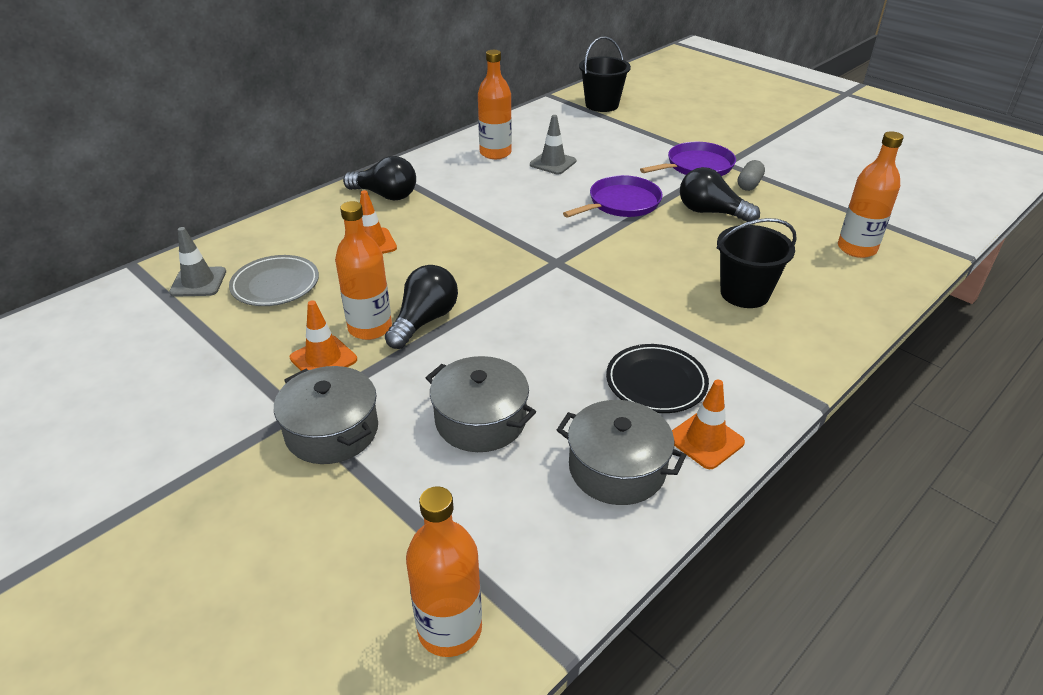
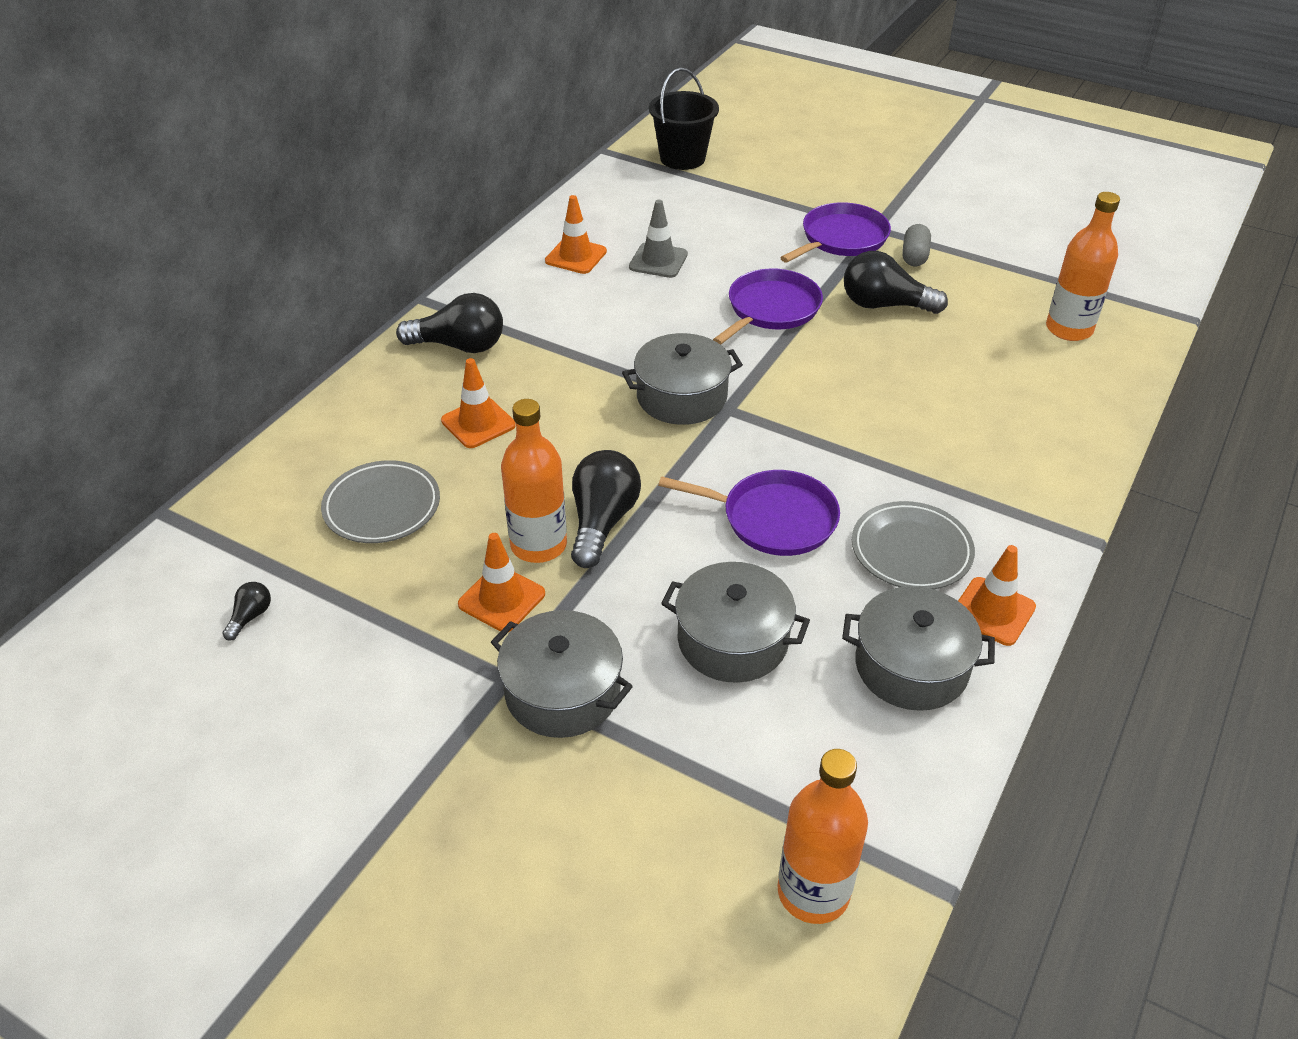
camera: 15 degrees left, 5 degrees up
(146, 338) = (250, 616): none -> black light bulb
(198, 282) = (274, 522): grey traffic cone -> none
(495, 153) = (576, 256): orange bottle -> orange traffic cone
(526, 249) = (681, 397): none -> grey pot
(555, 340) = (773, 518): none -> purple pan
(656, 382) = (911, 550): black plate -> grey plate
(744, 293) = (965, 413): black bucket -> none

